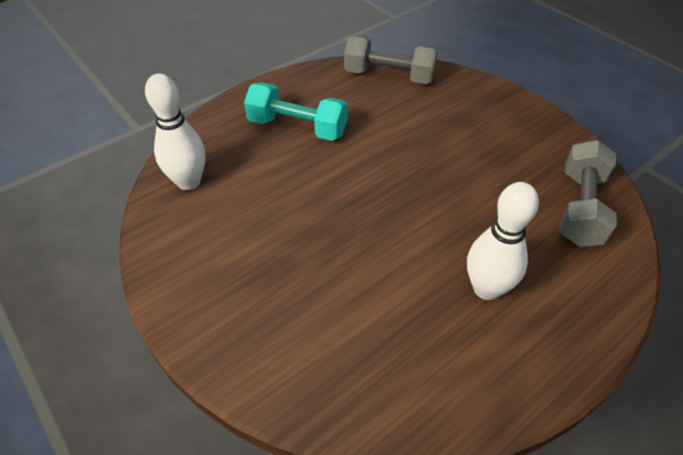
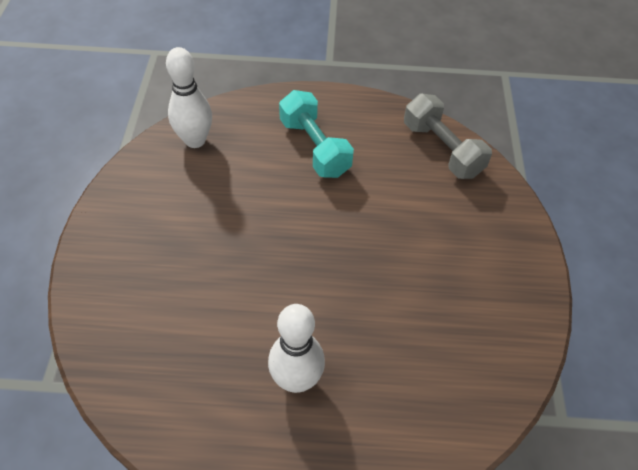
camera: 40 degrees right, 5 degrees up
(580, 208) = (458, 384): grey dumbbell -> none

